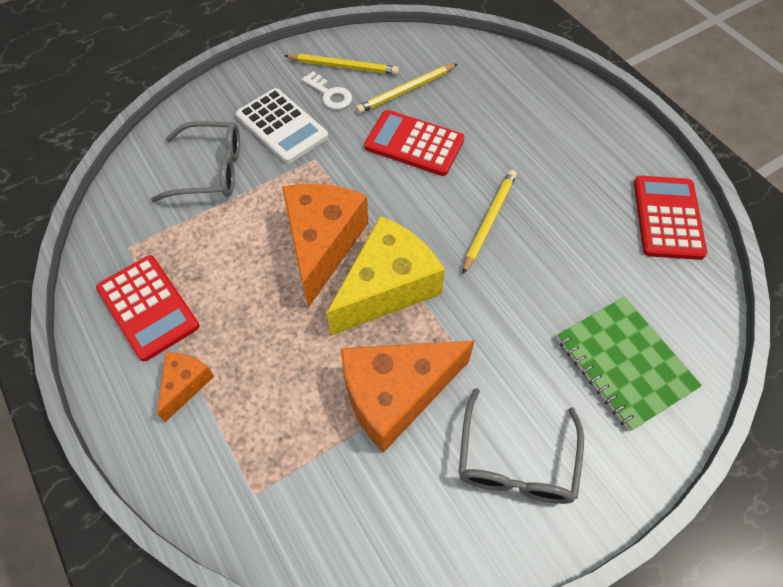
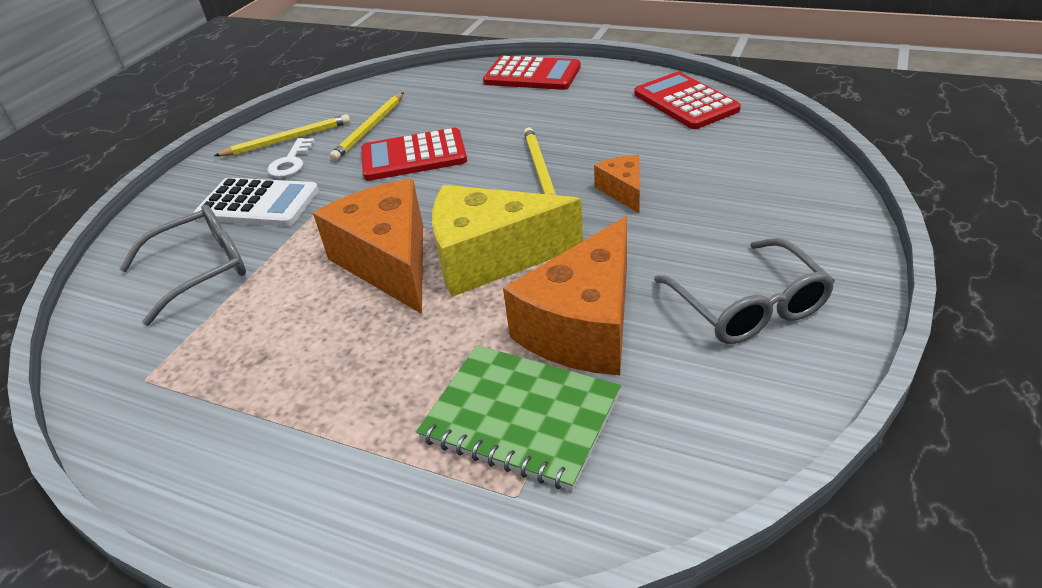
camera: 30 degrees left, 20 degrees down
(148, 307) = (220, 415): red calculator -> red calculator (532, 75)
(185, 384) = (334, 453): orange cheese -> orange cheese (623, 191)
(330, 94) = (291, 162): white key -> white key turned 90 degrees clockwise
(387, 287) = (491, 257): yellow cheese -> yellow cheese turned 105 degrees counterclockwise
(624, 363) = (758, 196): green notebook -> green notebook (521, 417)

